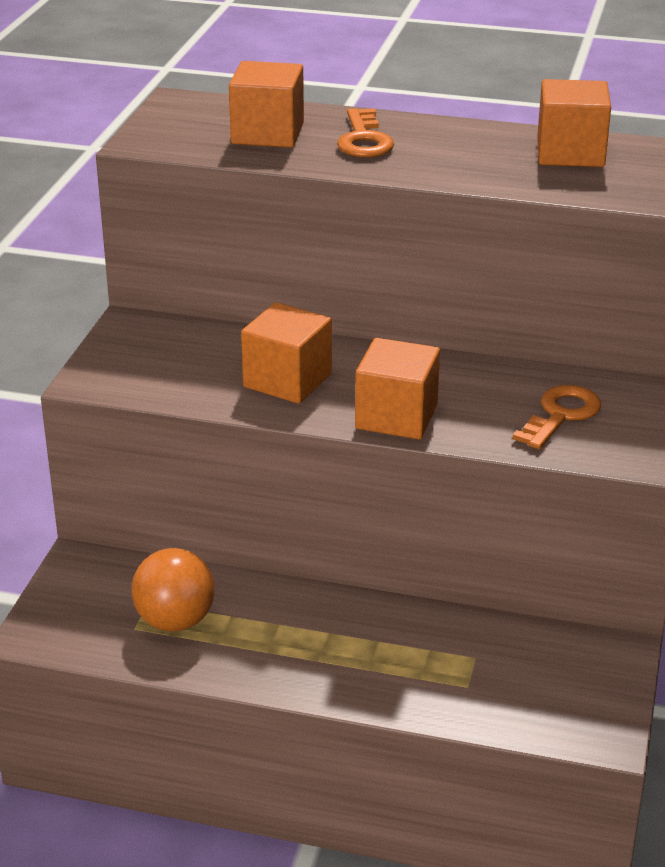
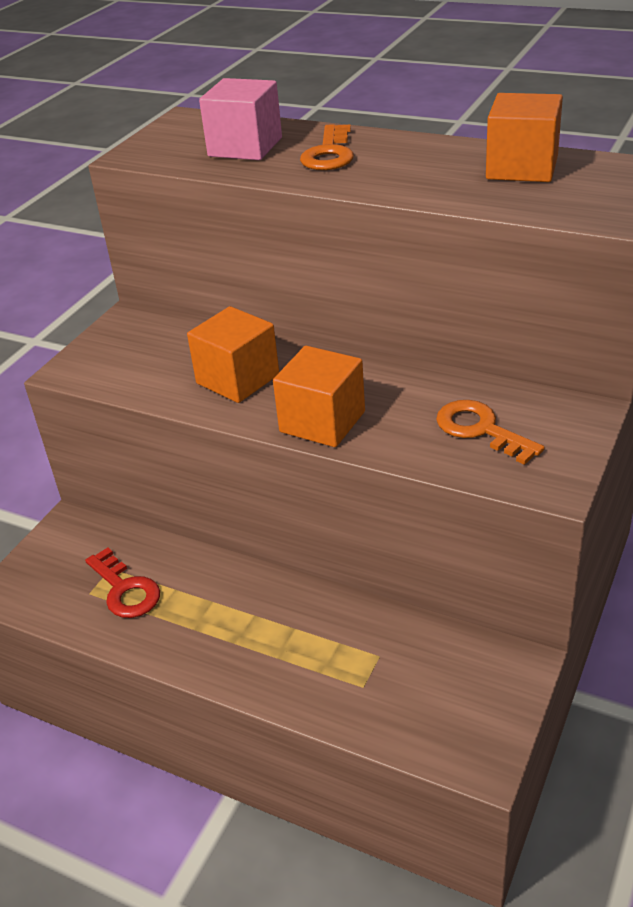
camera: 15 degrees right, 5 degrees up
(175, 621) = (125, 589): orange ball -> red key
(267, 133) = (245, 147): orange cube -> pink cube
(560, 415) = (480, 430): orange key -> orange key turned 90 degrees counterclockwise

